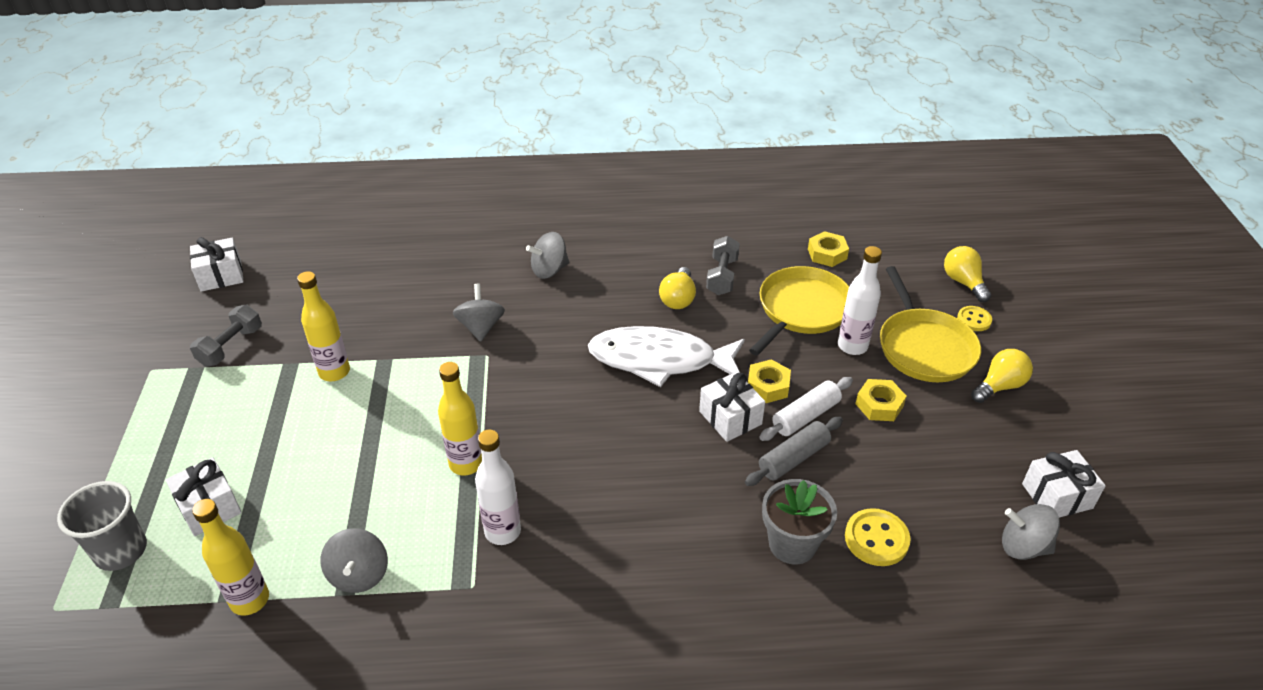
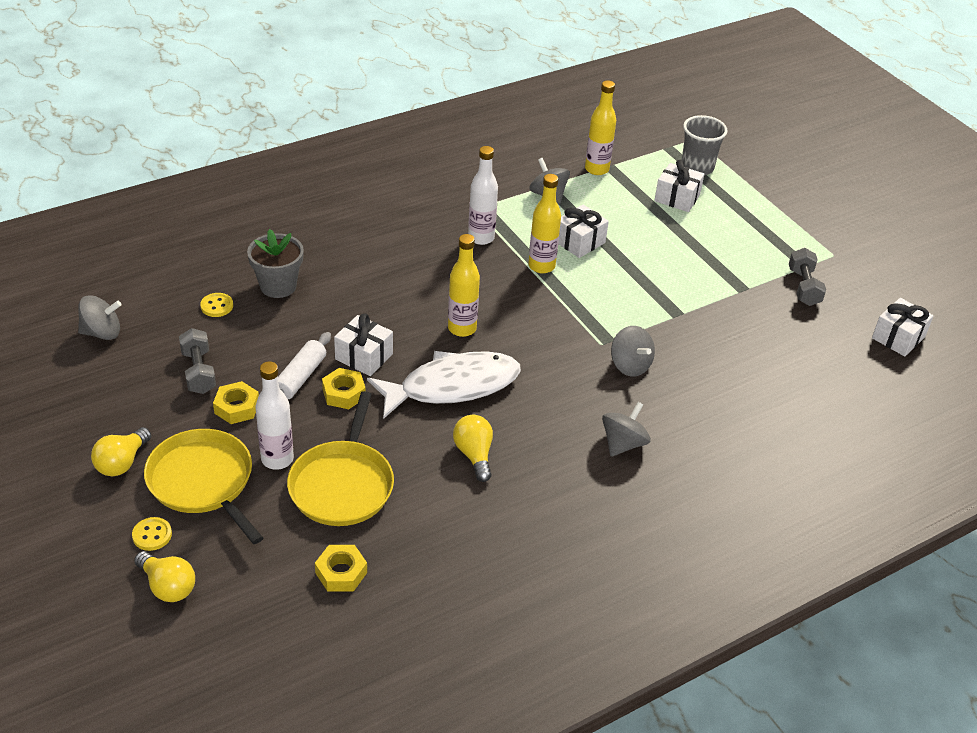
camera: 150 degrees right, 0 degrees up
(334, 372) = (703, 294): yellow bottle -> yellow bottle (462, 328)
(722, 276) = (445, 498): grey dumbbell -> grey dumbbell (198, 372)
(793, 458) = (298, 341): grey rolling pin -> none
(876, 539) = (217, 306): yellow button -> yellow button, size x0.65
(1057, 496) = (72, 377): white gift -> white gift (579, 242)

